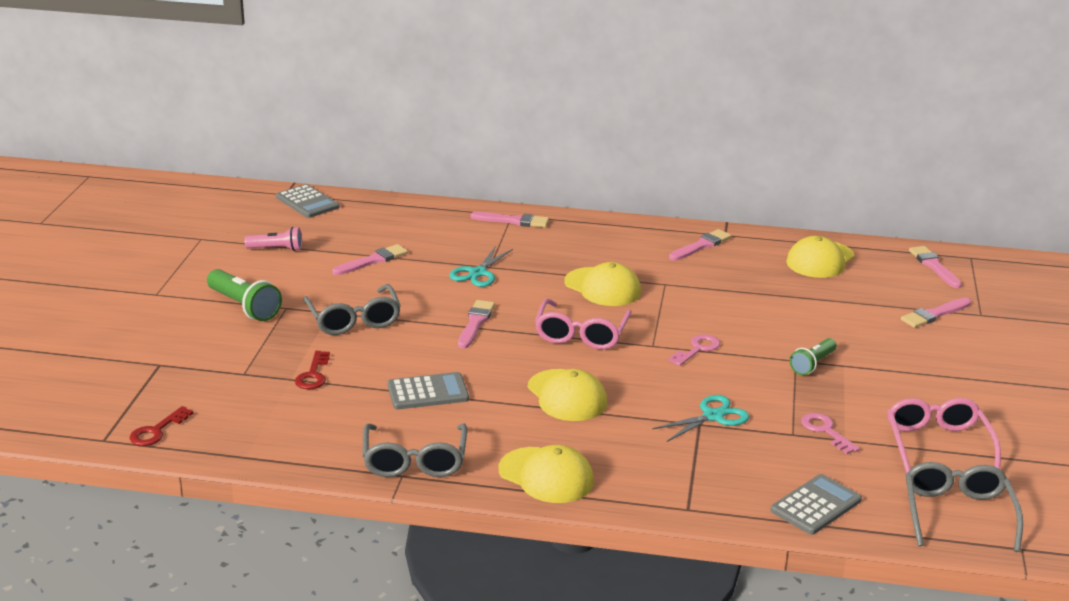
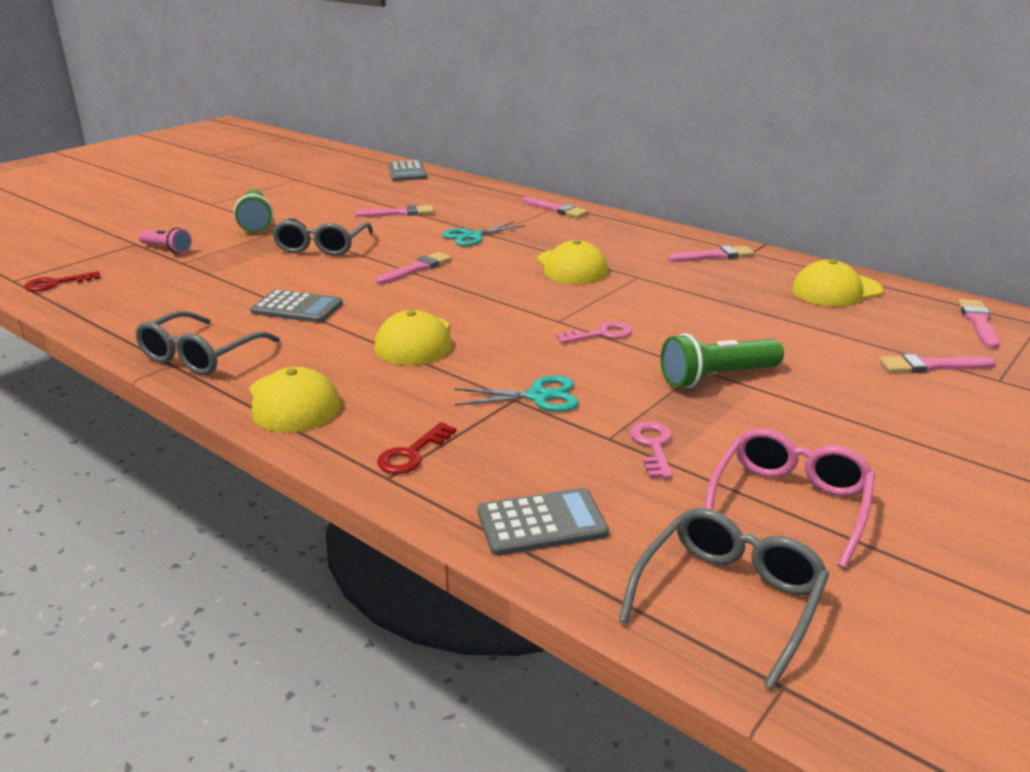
camera: 30 degrees right, 0 degrees up
(277, 249) = (339, 194): pink flashlight -> pink flashlight (167, 249)
(313, 375) = (229, 274): red key -> red key (412, 454)
(581, 334) = (499, 297): pink glasses -> none
(812, 364) = (716, 377): green flashlight -> green flashlight, size x1.56

